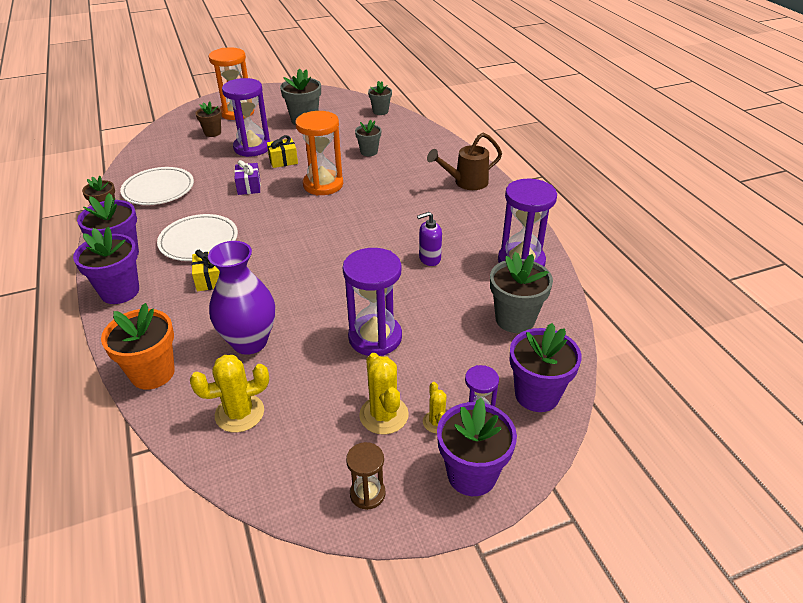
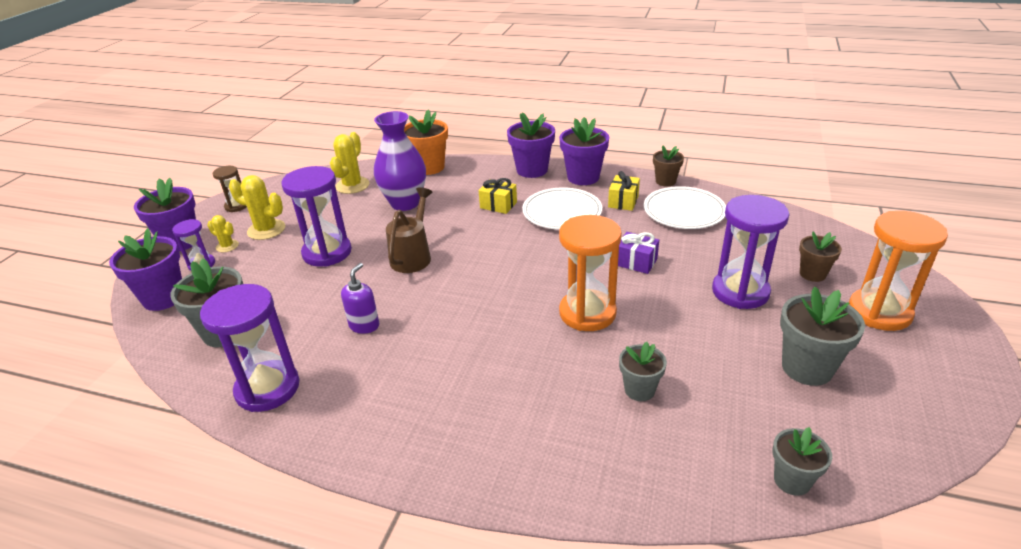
camera: 130 degrees right, 5 degrees down
(283, 161) = (679, 304): yellow gift -> yellow gift (623, 201)
(466, 182) = (455, 446): brown watering can -> brown watering can (413, 256)

